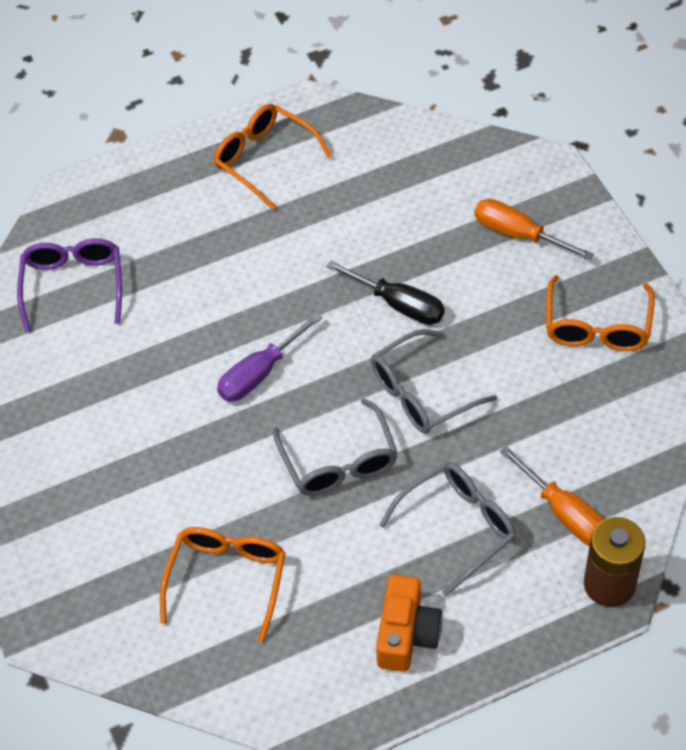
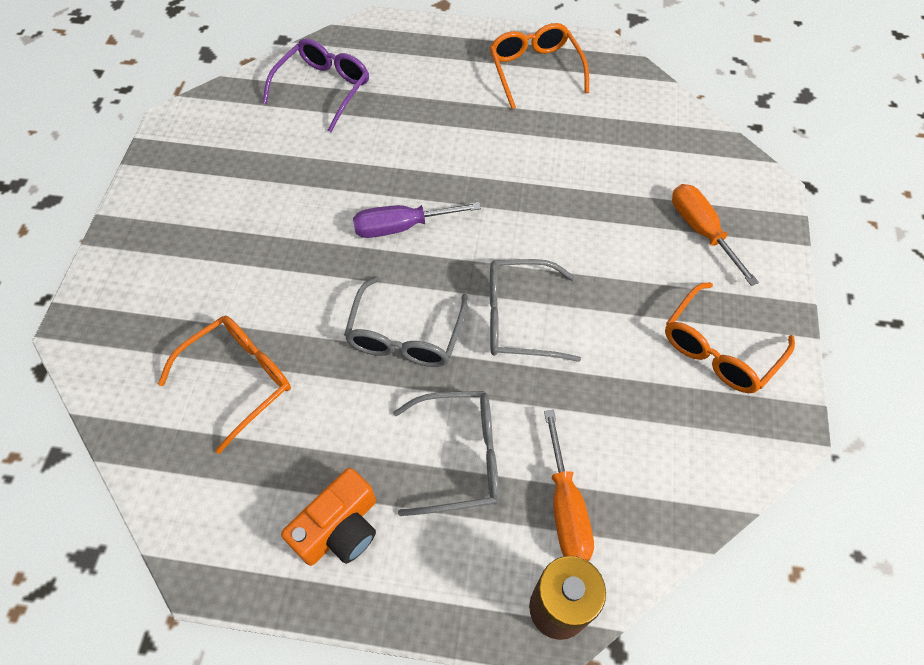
camera: 30 degrees right, 5 degrees up
(398, 304) = (555, 234): black screwdriver -> none

